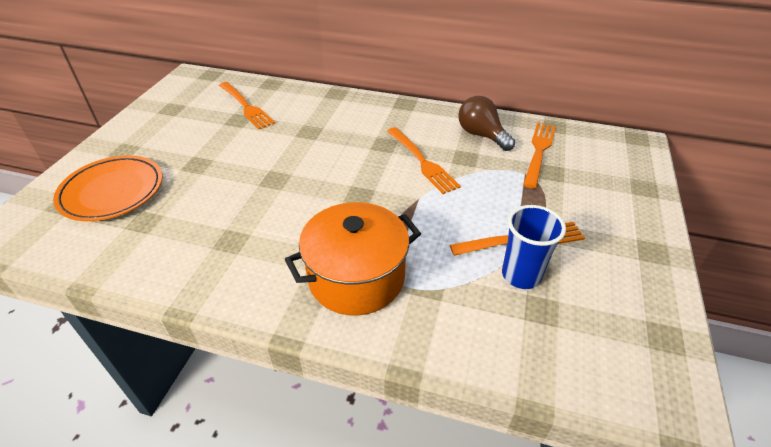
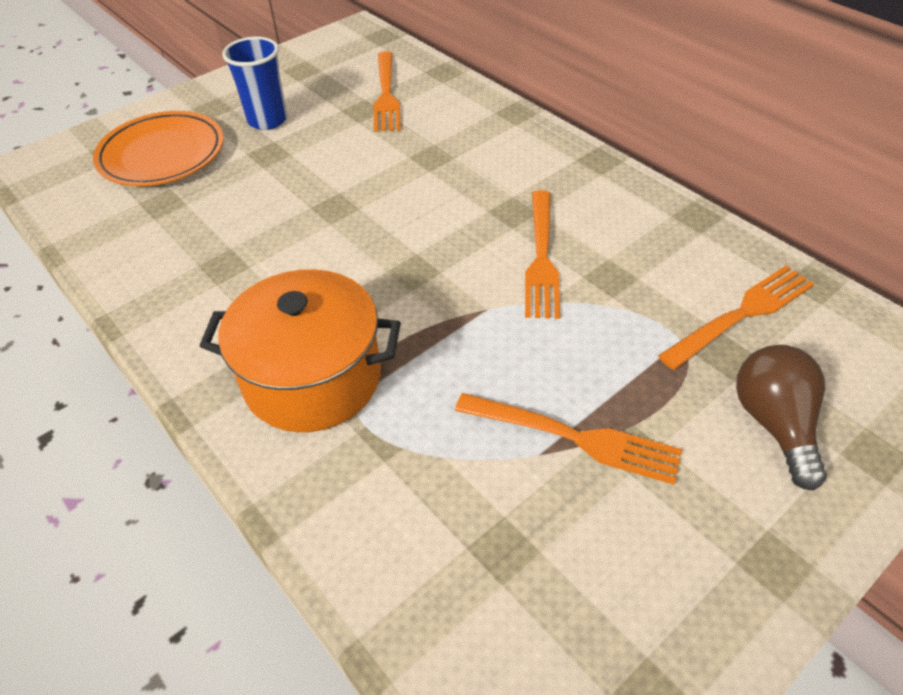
camera: 35 degrees right, 5 degrees up
(481, 135) = (671, 252): brown light bulb -> brown light bulb (774, 424)
(521, 275) = (522, 486): blue cup -> blue cup (267, 120)

